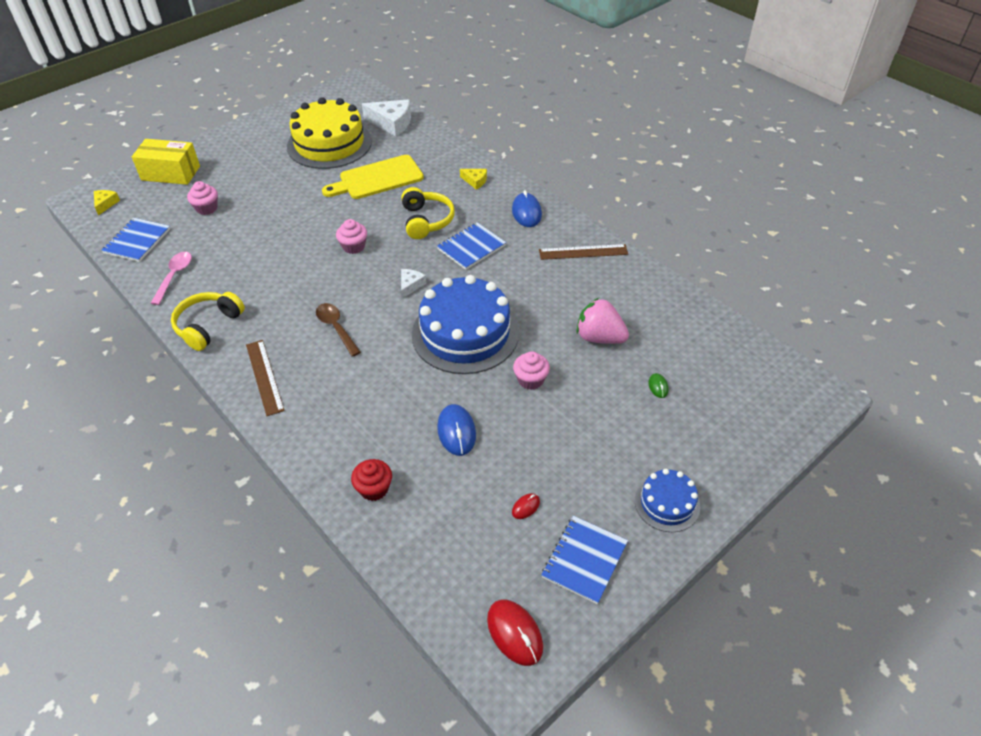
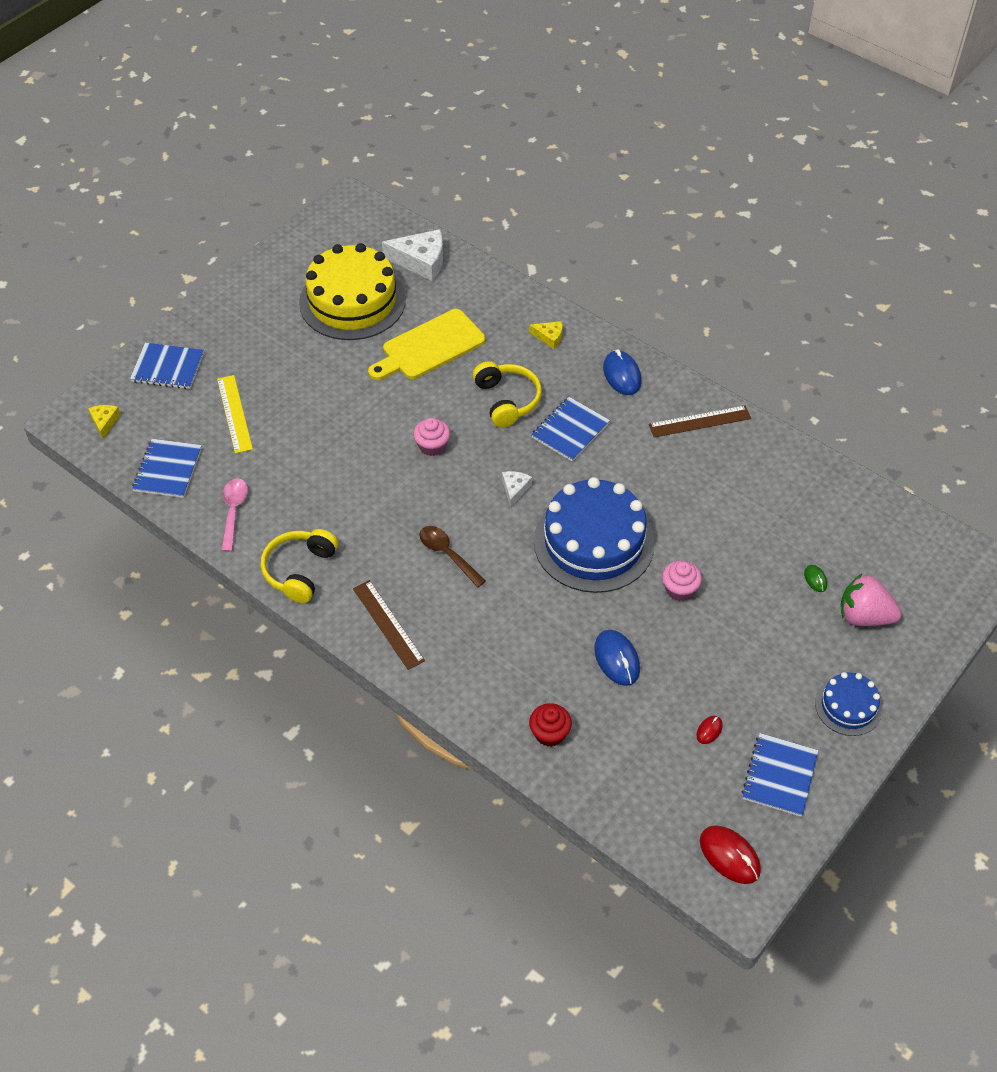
camera: 10 degrees left, 5 degrees up
(170, 173) = (168, 368): yellow box -> blue notebook
(206, 208) = (234, 413): pink cupcake -> yellow ruler
(599, 337) = (741, 529): pink strawberry -> pink strawberry (864, 616)

